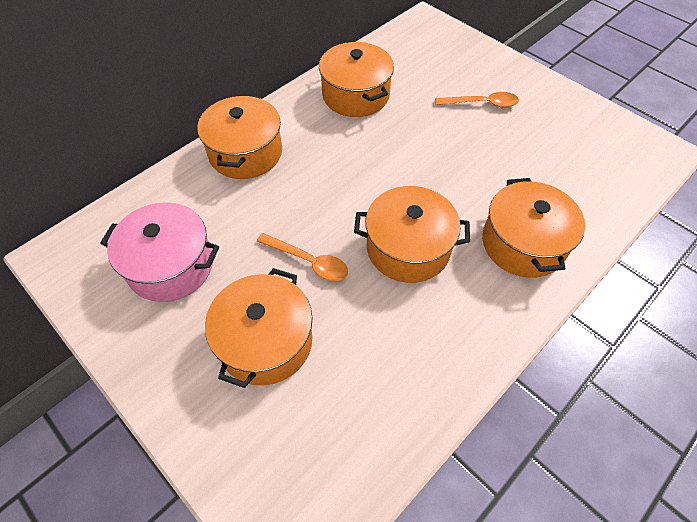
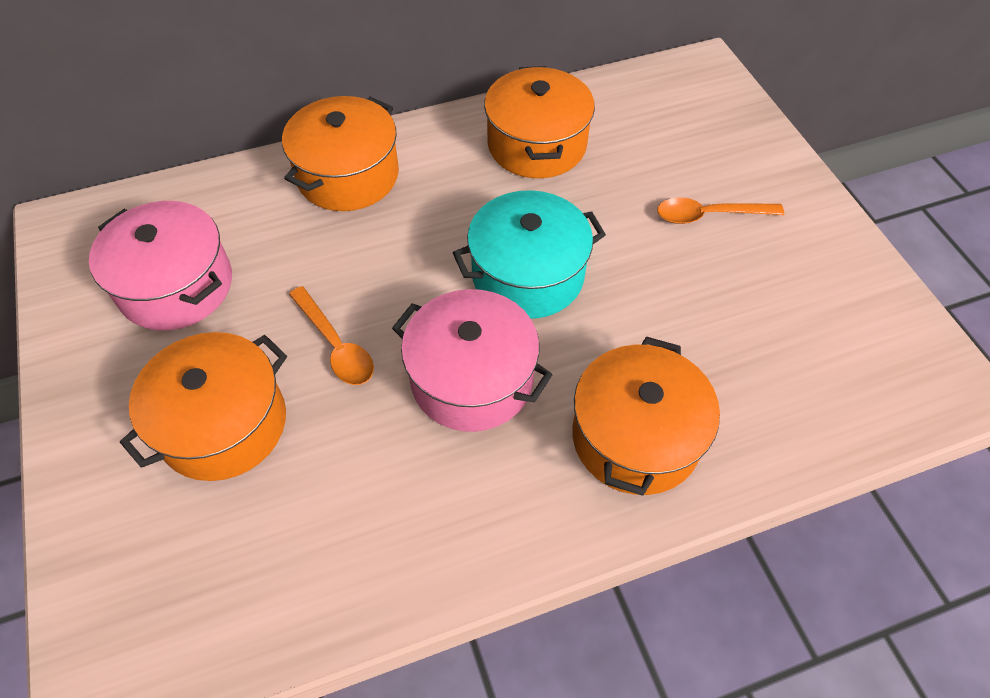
camera: 25 degrees right, 0 degrees up
(401, 174) = (527, 275): none -> turquoise pot
(408, 248) = (472, 379): orange pot -> pink pot
(482, 104) = (709, 215): orange spoon -> orange spoon turned 150 degrees clockwise

